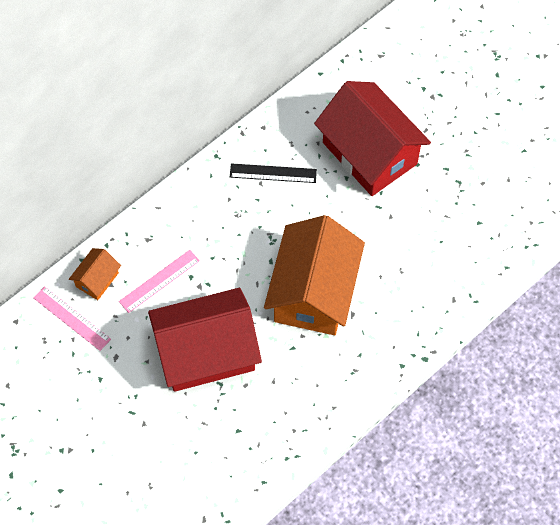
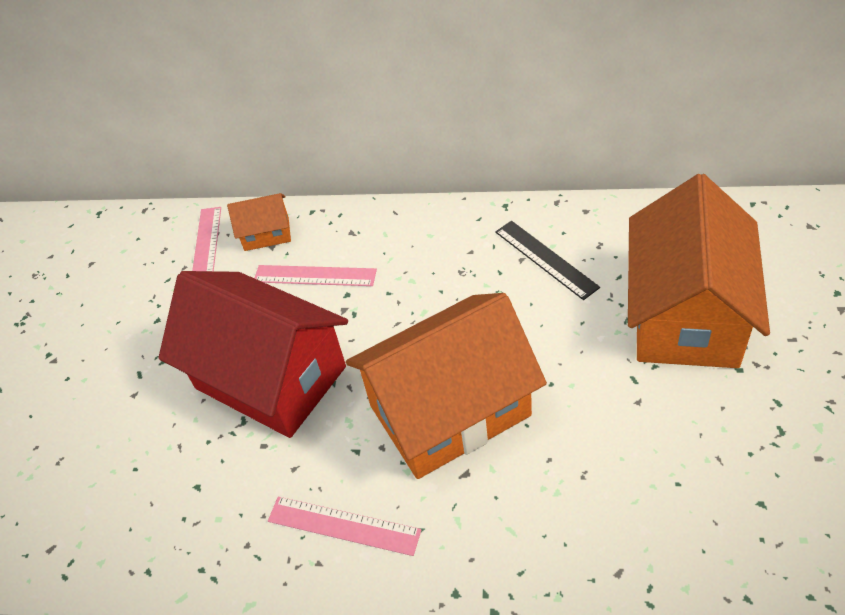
camera: 55 degrees right, 15 degrees down
(326, 383) = (343, 526): none -> pink ruler
(369, 153) = (685, 315): red house -> orange house

